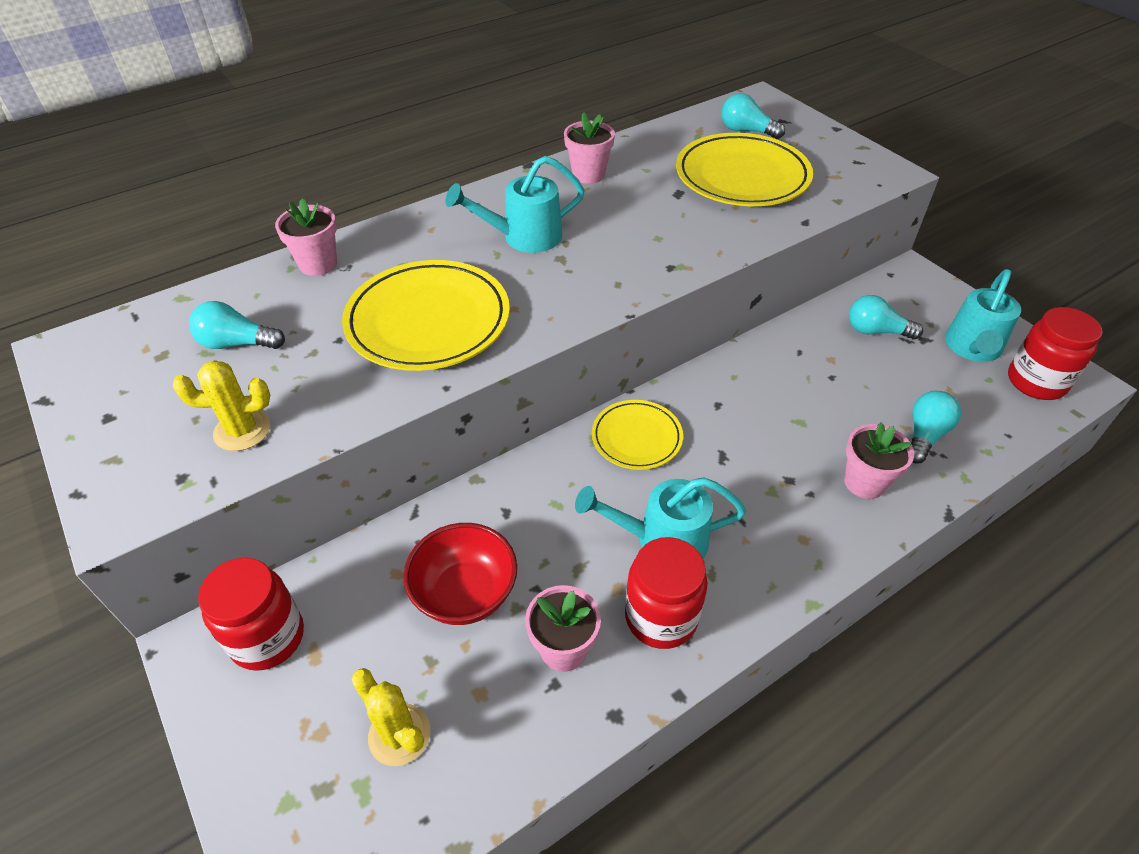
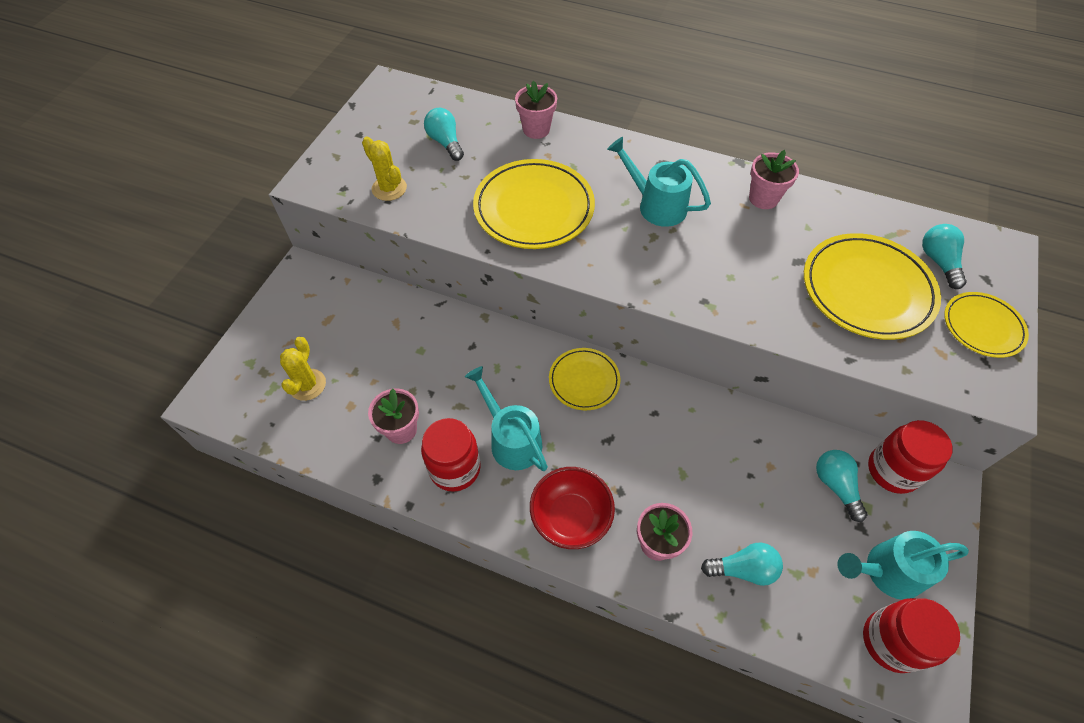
camera: 55 degrees right, 10 degrees up
(267, 637) = (324, 294): red jar -> red jar (892, 470)
(465, 593) = (405, 361): red bowl -> red bowl (570, 517)
(825, 146) = (982, 327): none -> yellow plate

